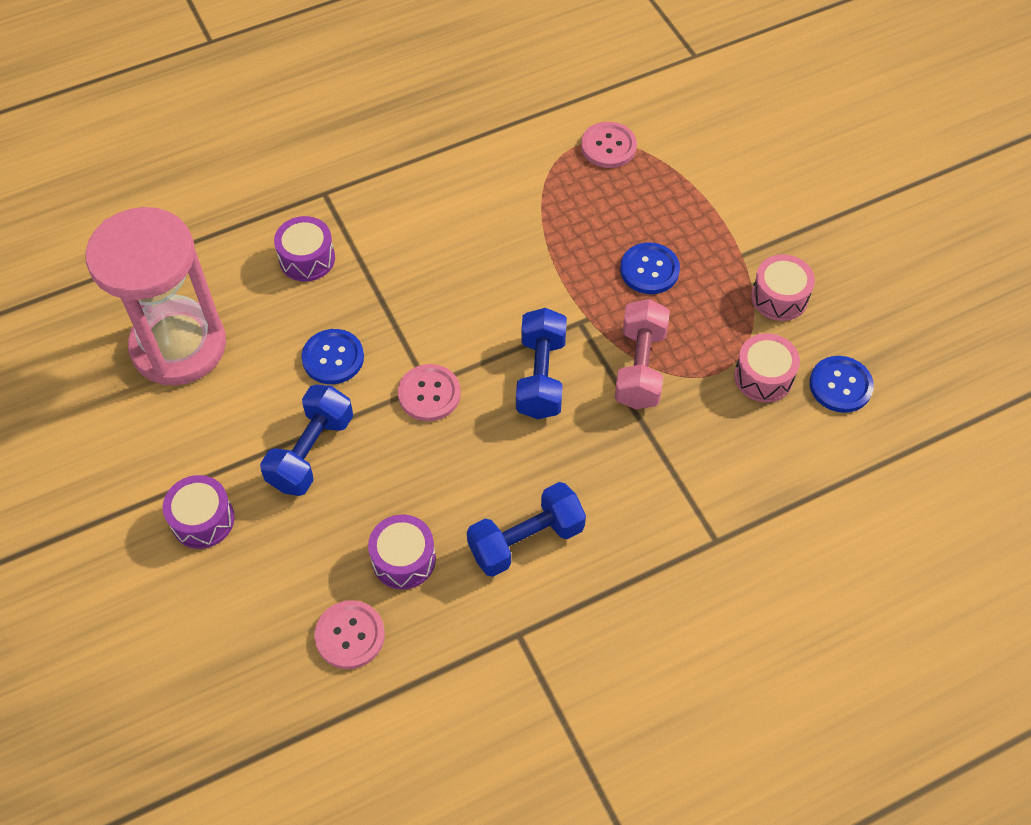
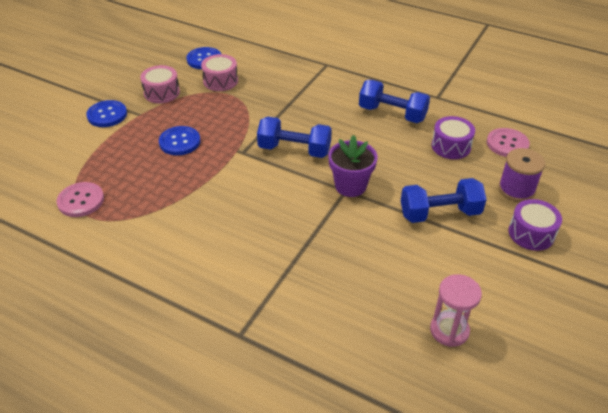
camera: 125 degrees left, 15 degrees down
(179, 346) = (449, 330): pink hourglass -> pink hourglass, size x0.46
(271, 567) = (516, 189): none -> purple spool
(307, 258) = (309, 305): purple drum -> none
(333, 358) = (371, 241): blue button -> blue button (107, 115)
(429, 394) = (350, 186): pink button -> purple flower pot
(540, 376) = (294, 150): blue dumbbell -> blue dumbbell turned 45 degrees clockwise
(640, 367) = (253, 119): pink dumbbell -> none

